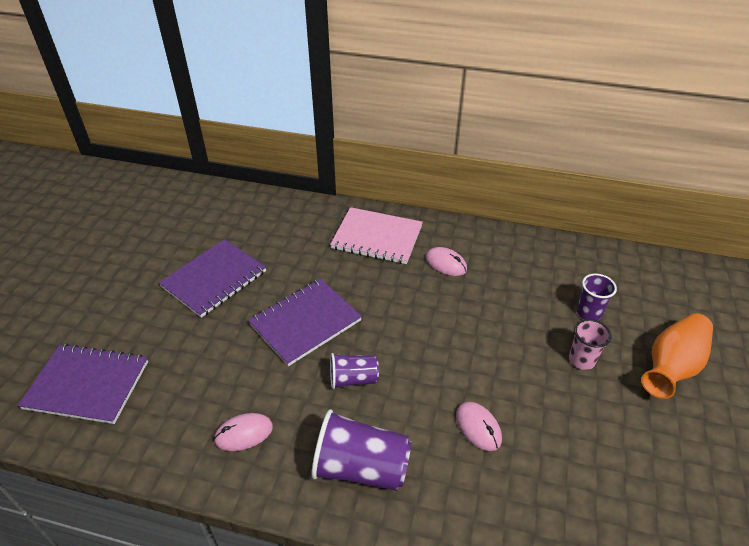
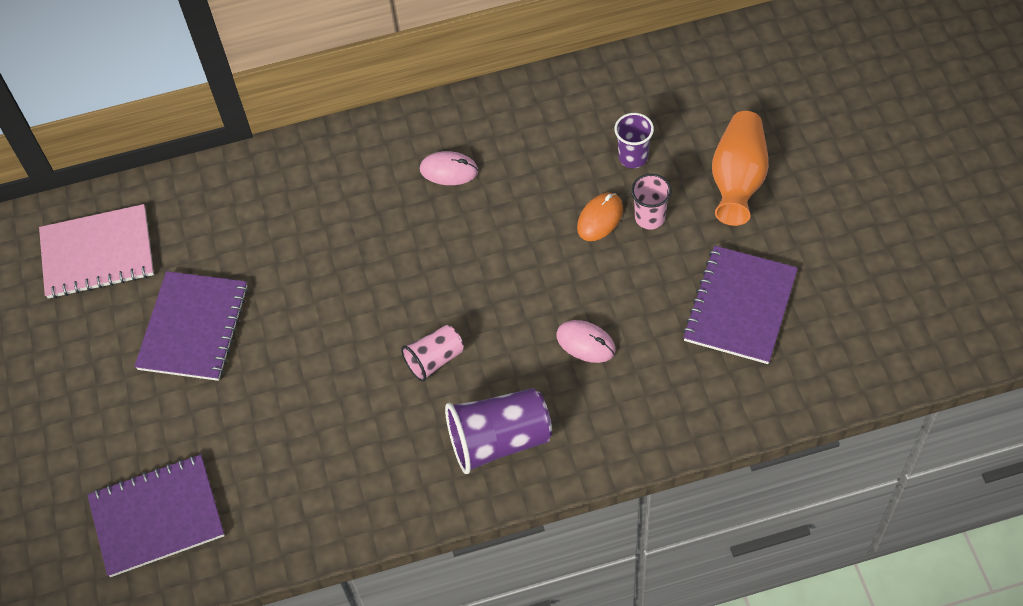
camera: 25 degrees left, 15 degrees up
(244, 433) = (364, 472): pink mouse -> none
(305, 322) = (340, 325): purple notebook -> purple notebook (740, 306)
(353, 379) = (434, 360): purple cup -> pink cup
(377, 237) = (347, 174): pink notebook -> pink notebook (97, 253)
(540, 342) = (600, 218): none -> orange mouse

